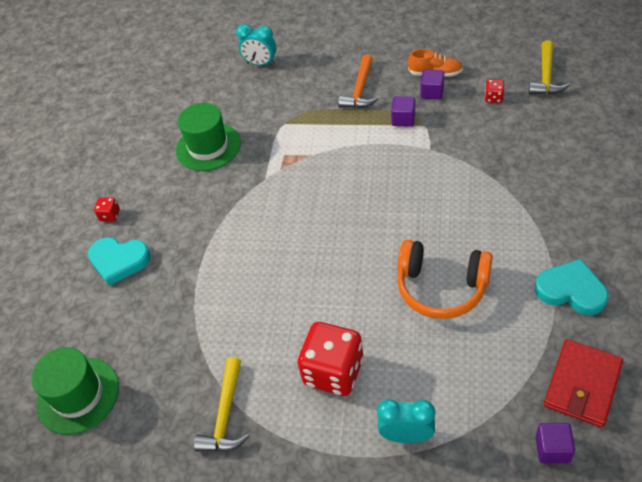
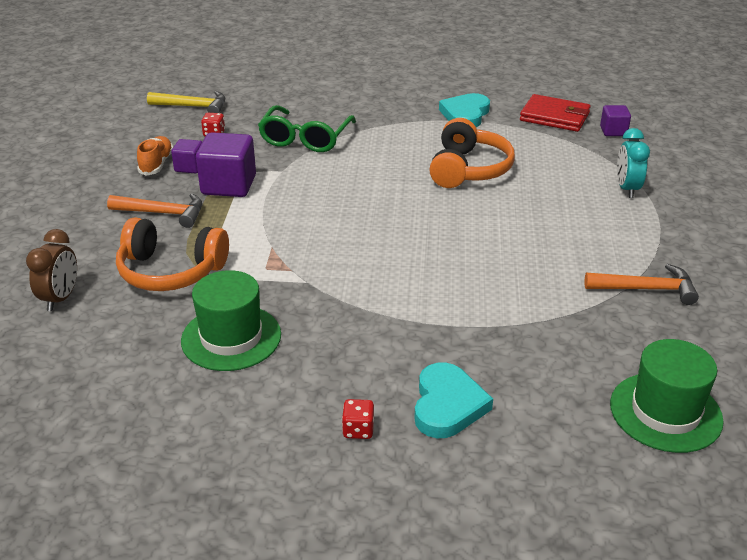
camera: 100 degrees left, 15 degrees down
(226, 415) = (646, 289): yellow hammer -> orange hammer
(260, 64) = (60, 298): turquoise clock -> brown clock
(285, 107) = (170, 271): none -> orange headphones
(333, 371) = (575, 226): red dice -> none
(403, 119) = (229, 185): purple cube -> purple cube, size x1.82
(492, 159) = (305, 138): none -> green glasses

